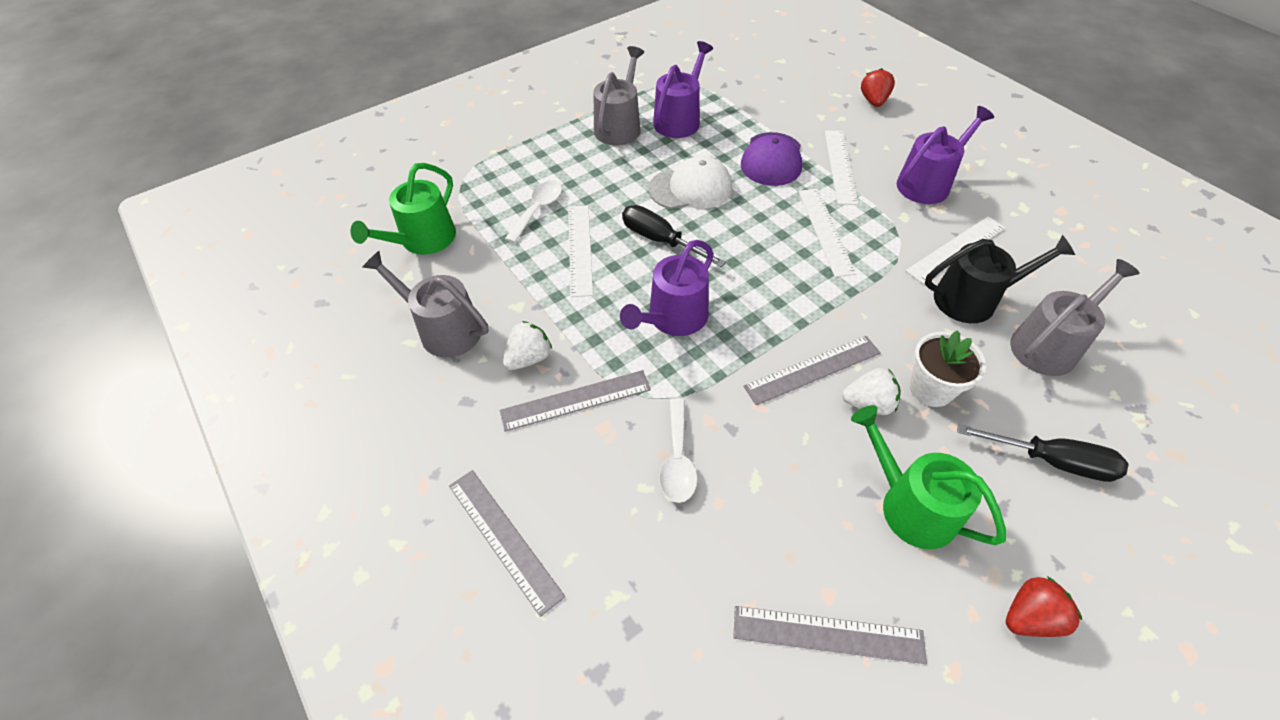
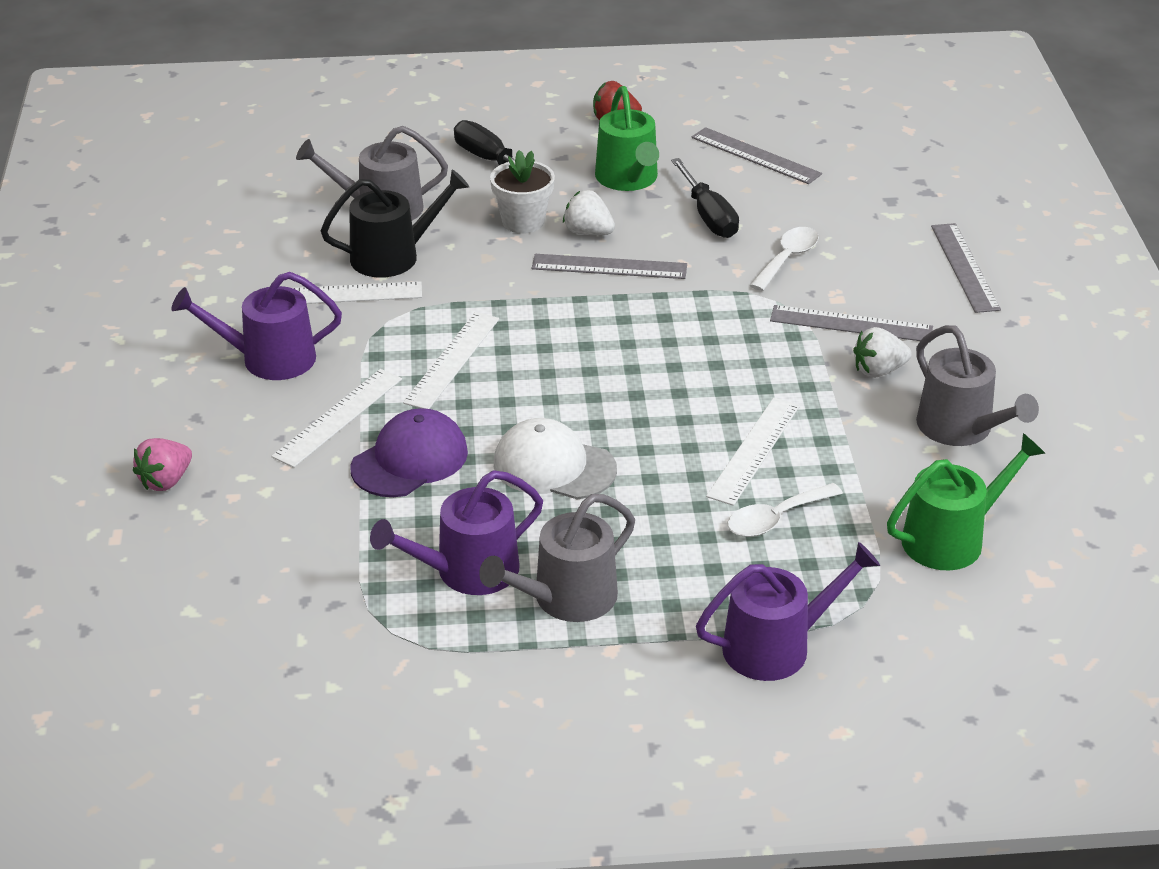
camera: 150 degrees left, 15 degrees down
(660, 240) = (649, 423): black screwdriver -> black screwdriver (708, 216)
(673, 318) = (703, 348): purple watering can -> purple watering can (776, 646)
(873, 101) = (166, 481): red strawberry -> pink strawberry
(972, 299) = (393, 256): black watering can -> black watering can turned 135 degrees clockwise

